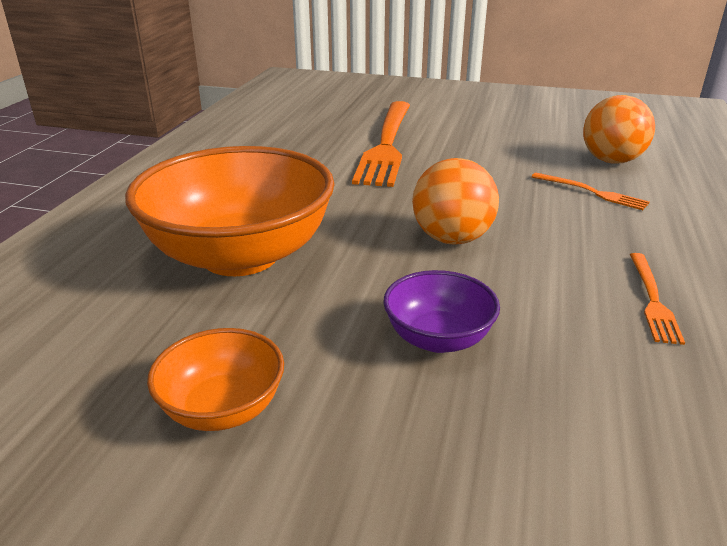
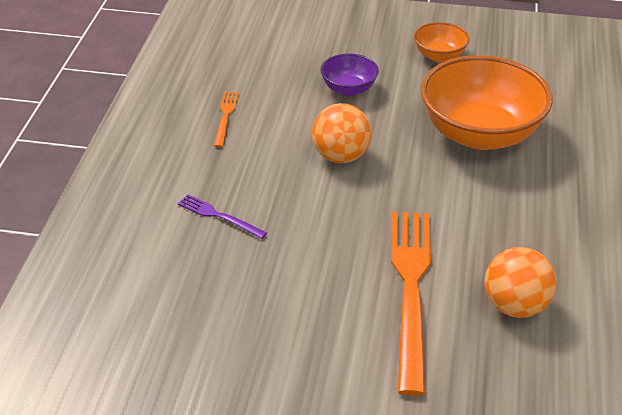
camera: 175 degrees right, 10 degrees up
(592, 192) = (219, 216): orange fork -> purple fork
(611, 161) = (177, 269): orange ball -> orange ball (515, 306)

